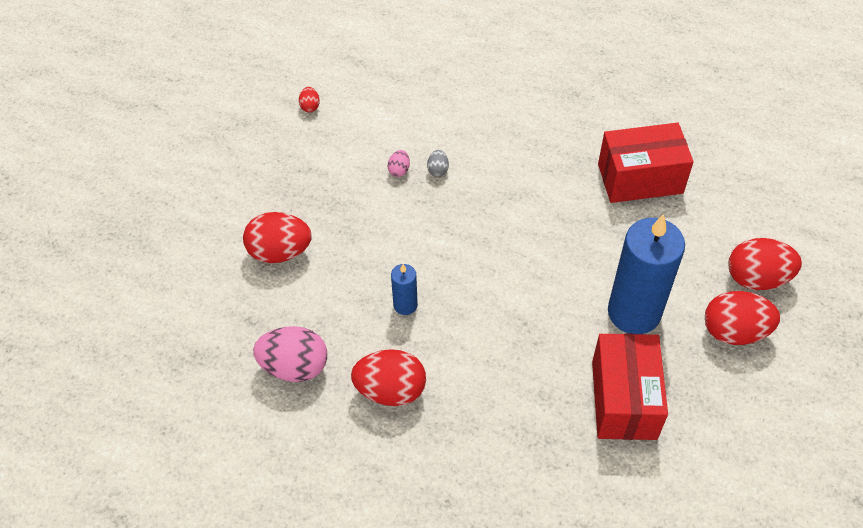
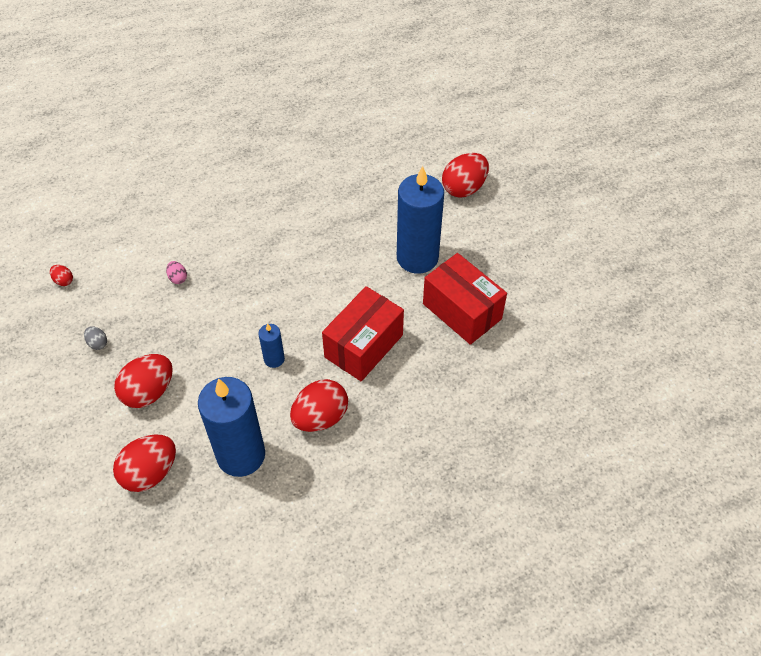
camera: 45 degrees left, 0 degrees up
(294, 367) = (241, 455): pink egg -> blue candle
(438, 170) = (205, 259): grey egg -> grey egg (98, 343)
(640, 178) = (341, 176): red box -> red box (363, 346)
(734, 331) = (481, 227): red egg -> red egg (150, 473)

